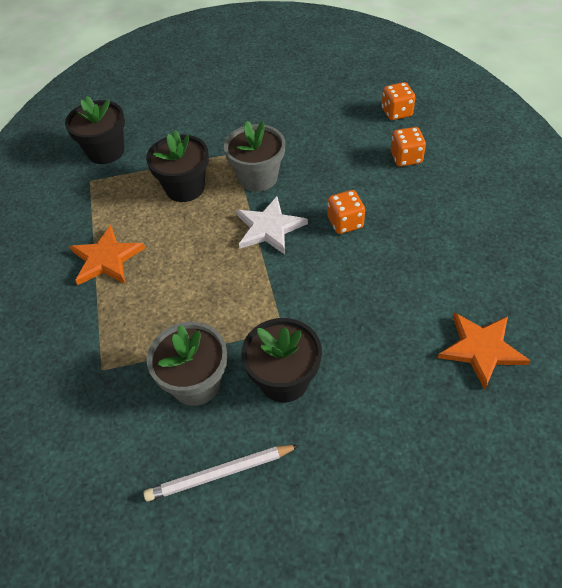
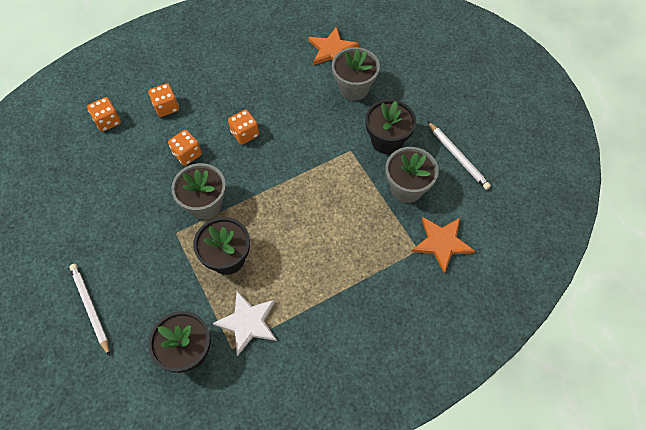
camera: 110 degrees left, 10 degrees up
(106, 258) = (321, 290): orange star -> orange star (441, 243)
(183, 96) = (90, 308): none -> white pencil
(269, 228) = (261, 181): white star -> white star (248, 322)
(331, 169) = (187, 154): none -> orange dice
(395, 360) = (354, 88): none -> grey flower pot

